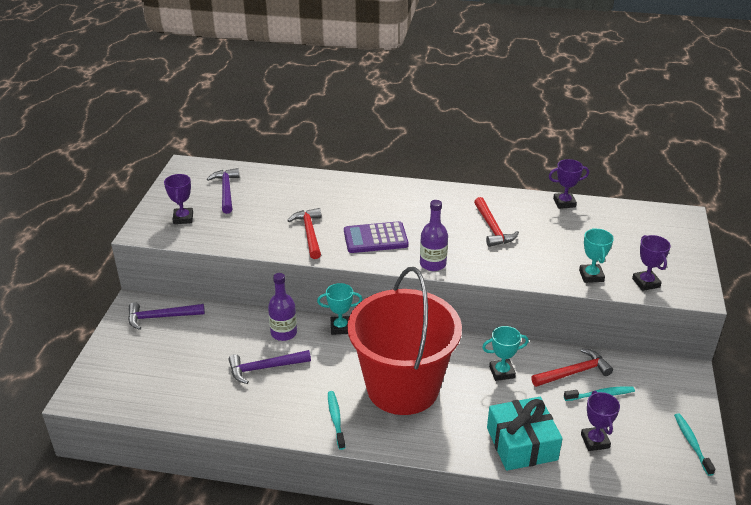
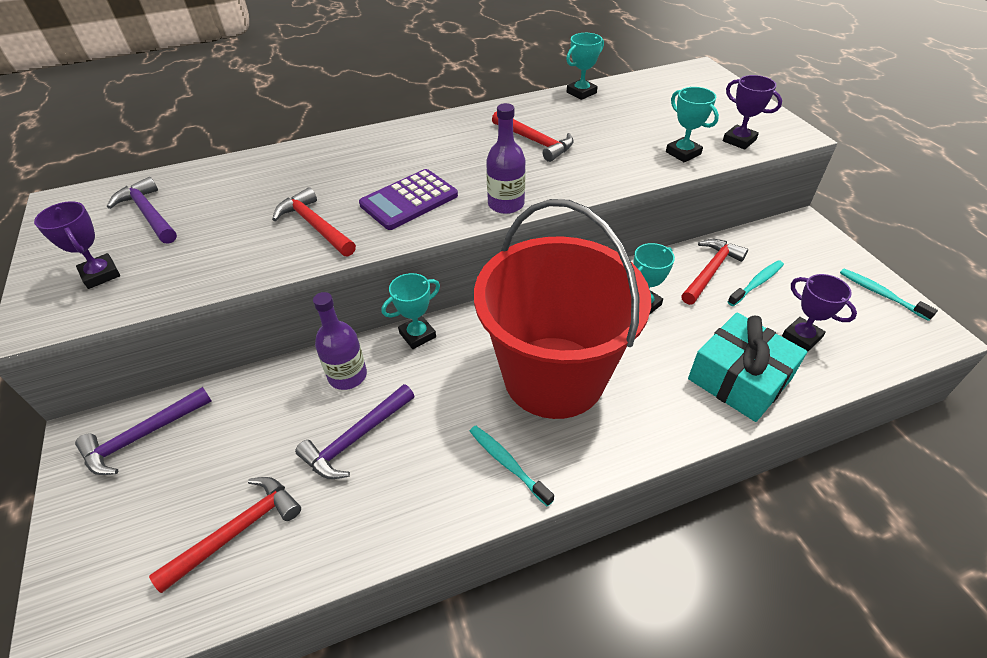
camera: 30 degrees left, 10 degrees up
(179, 384) = (238, 531): none -> red hammer
(564, 203) = (581, 93): purple trophy -> turquoise trophy

